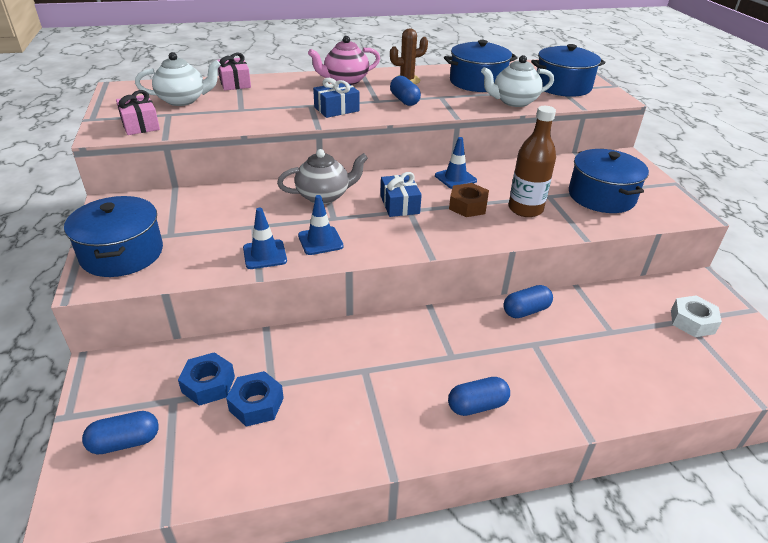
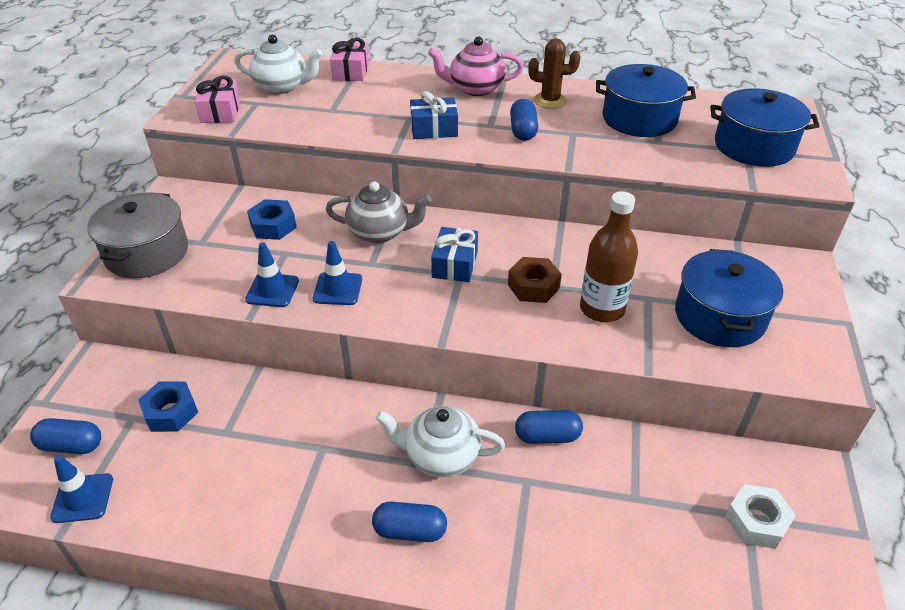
camera: 25 degrees right, 5 degrees up
(122, 253) = (146, 253): blue pot -> grey pot
(256, 404) = (199, 448): blue nut -> blue nut (273, 226)
(455, 178) = (547, 244): blue traffic cone -> blue traffic cone (82, 498)
(514, 102) = (663, 159): white teapot -> white teapot (441, 456)

